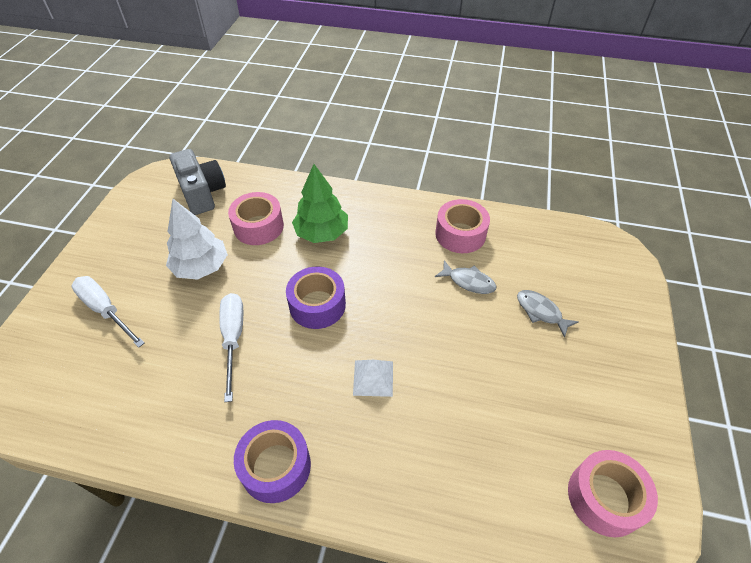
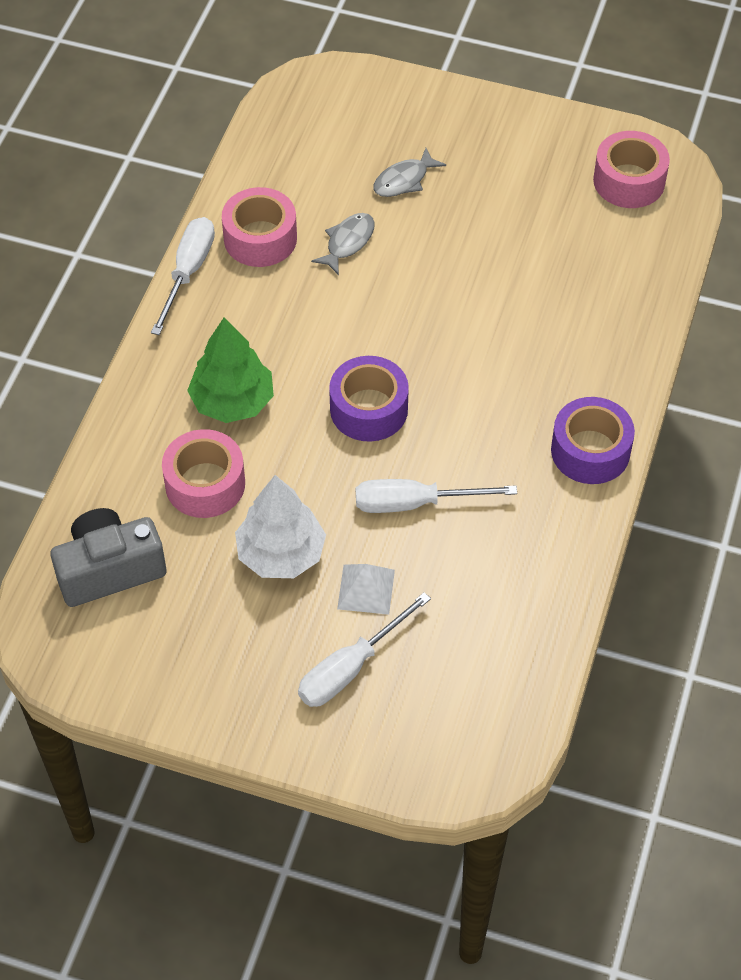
camera: 85 degrees left, 5 degrees up
(373, 378) = (484, 355): white pyramid -> white pyramid (366, 589)
(423, 203) = (188, 272): none -> white screwdriver

